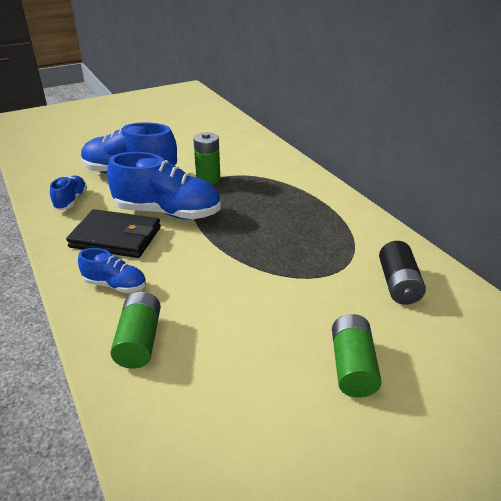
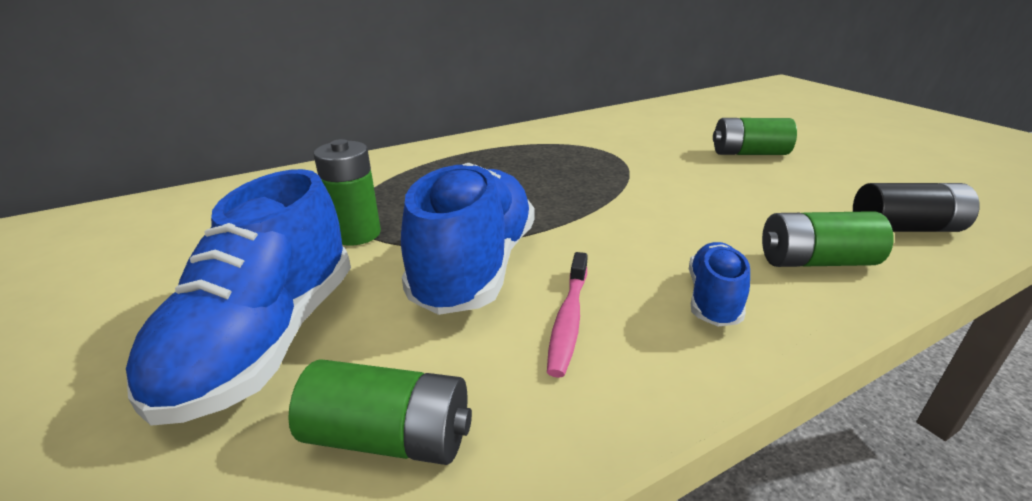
camera: 90 degrees left, 5 degrees down
(71, 201) = (389, 437): blue shoe -> green battery
(116, 237) = (568, 320): black wallet -> pink toothbrush
(398, 284) = (622, 131): black battery -> black battery (905, 228)

